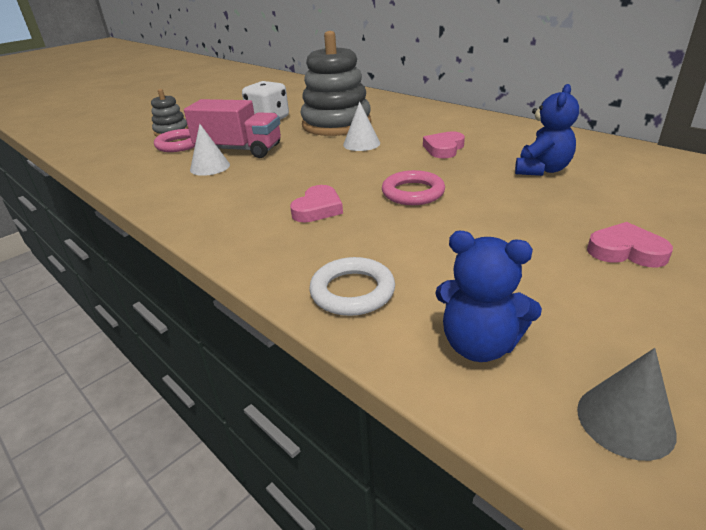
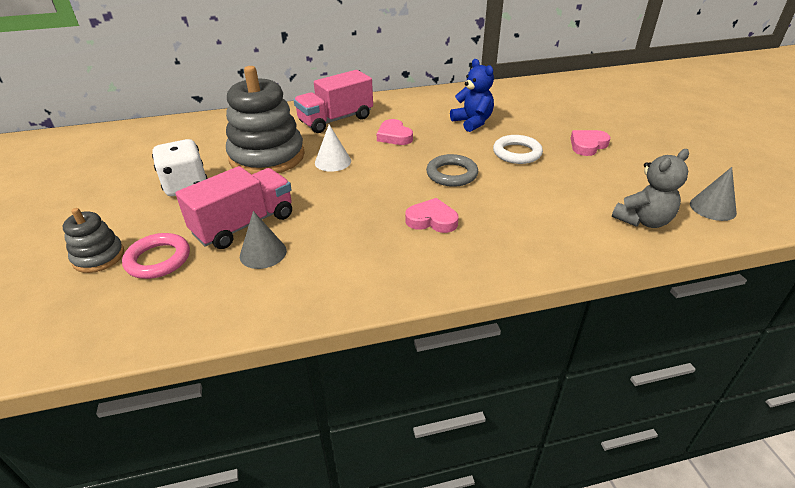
camera: 60 degrees left, 5 degrees up
(210, 167) = (263, 253): white cone -> grey cone
(318, 209) = (432, 220): pink heart -> pink heart turned 45 degrees counterclockwise
(352, 291) = (563, 243): white ring -> white ring (517, 153)
(413, 193) = (452, 174): pink ring -> grey ring
(432, 122) = (336, 120): none -> pink truck
(479, 345) = (643, 221): blue teddy bear -> grey teddy bear

